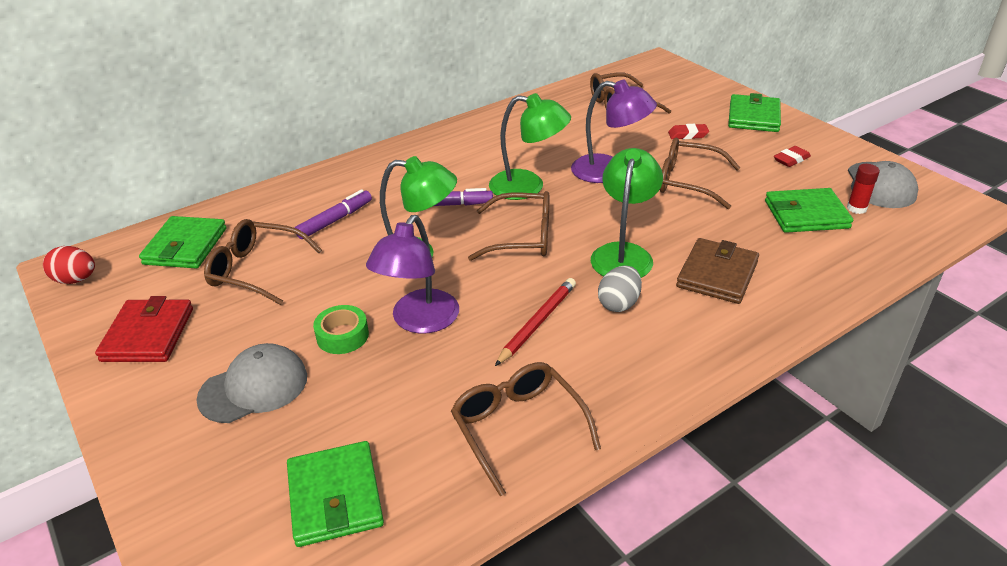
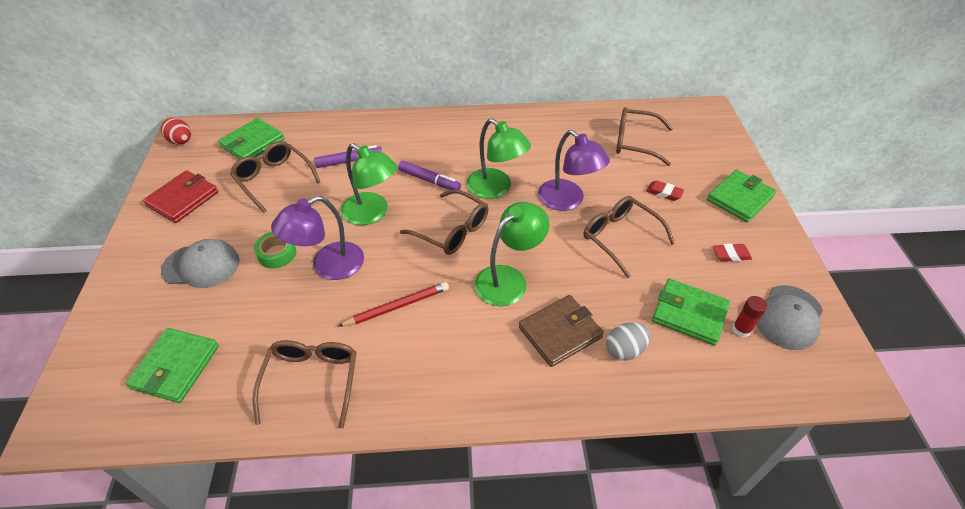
camera: 30 degrees right, 10 degrees up
(619, 303) = (465, 320): grey egg -> grey egg (625, 350)

